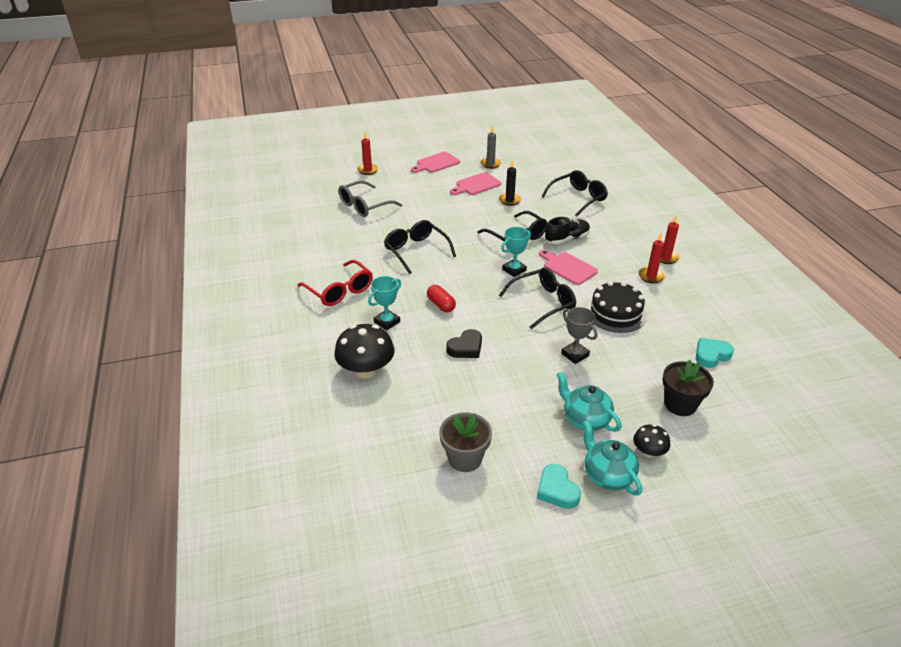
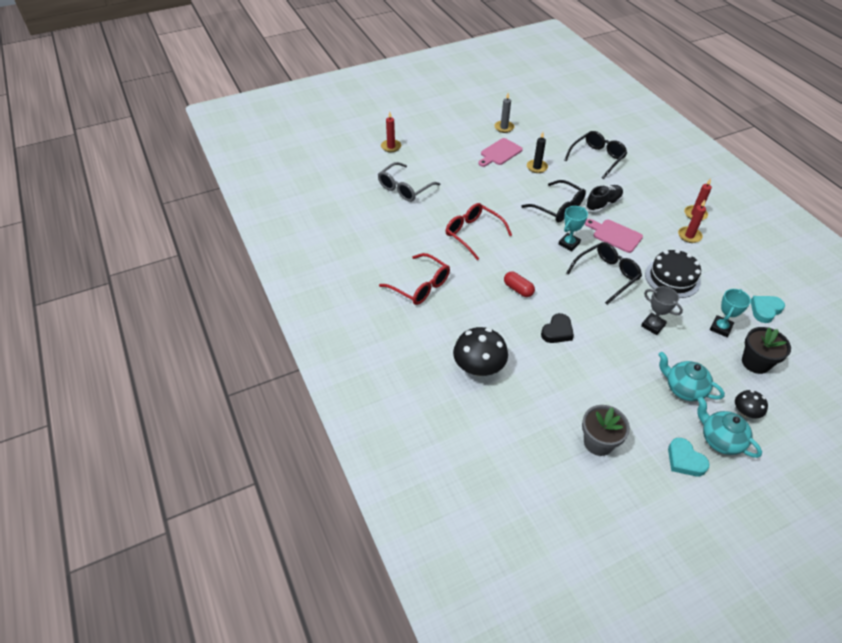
camera: 10 degrees left, 10 degrees up
(387, 322) = (477, 314): turquoise trophy -> turquoise trophy (720, 328)
(416, 251) = (473, 234): black glasses -> red glasses
(436, 163) = (453, 132): pink cutting board -> none

